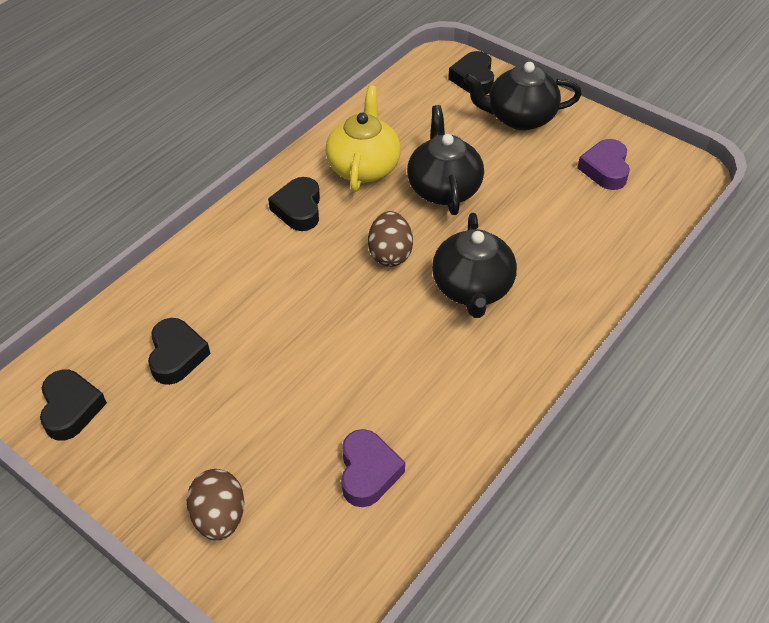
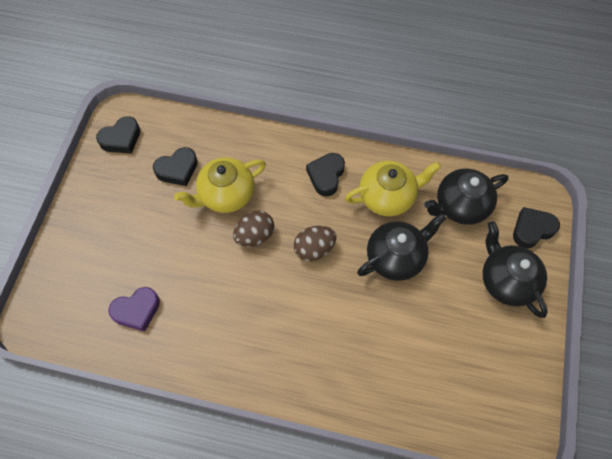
camera: 65 degrees right, 15 degrees up
(219, 517) = (80, 246): brown egg -> brown egg (255, 235)
(255, 315) = (226, 195): none -> yellow teapot
(298, 209) = (326, 176): black heart -> black heart turned 45 degrees counterclockwise
(472, 288) = (309, 314): black teapot -> black teapot (460, 206)
(605, 169) = (484, 367): purple heart -> none

